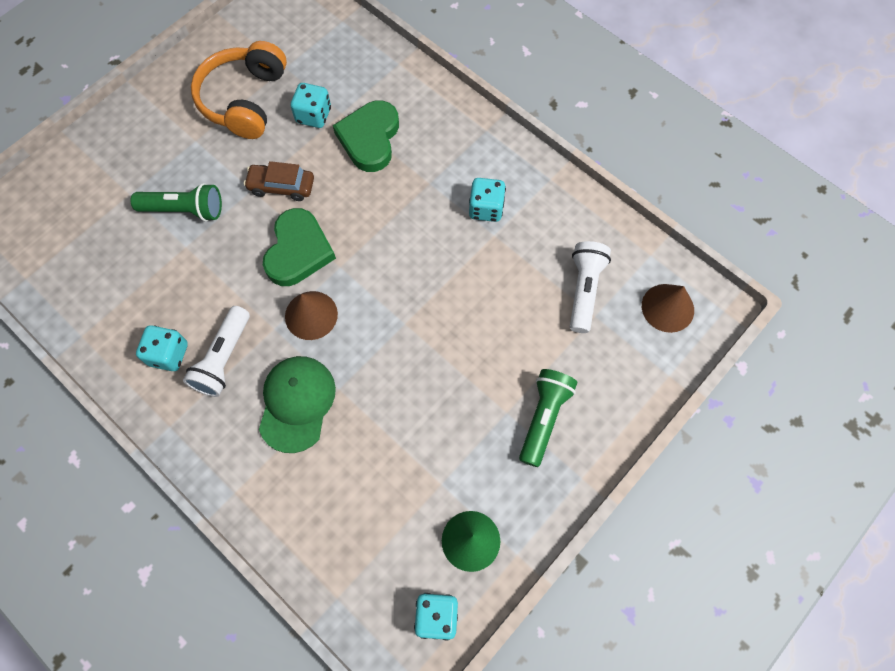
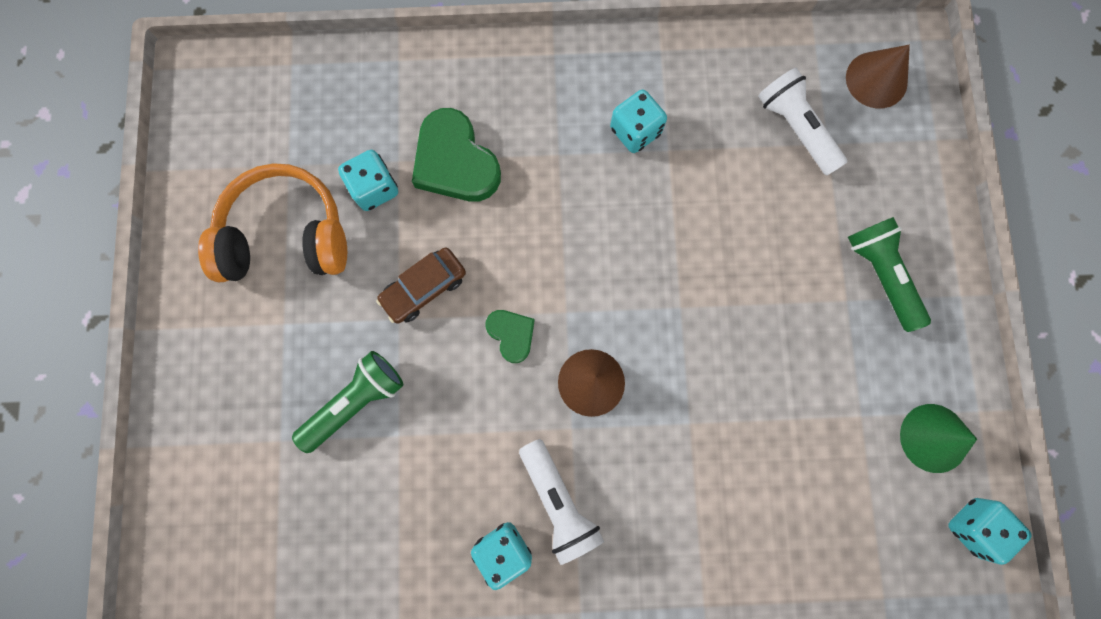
camera: 45 degrees left, 10 degrees up
(245, 100) = (286, 236): orange headphones -> orange headphones turned 120 degrees clockwise
(297, 403) = (669, 474): green cap -> none
(298, 251) = (511, 334): green heart -> green heart, size x0.54

